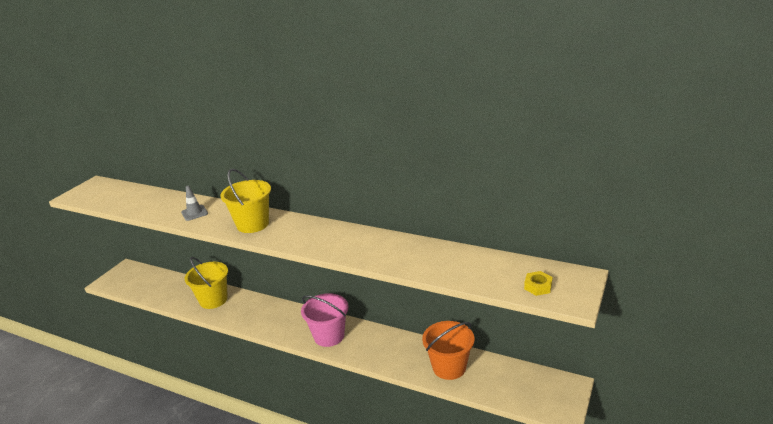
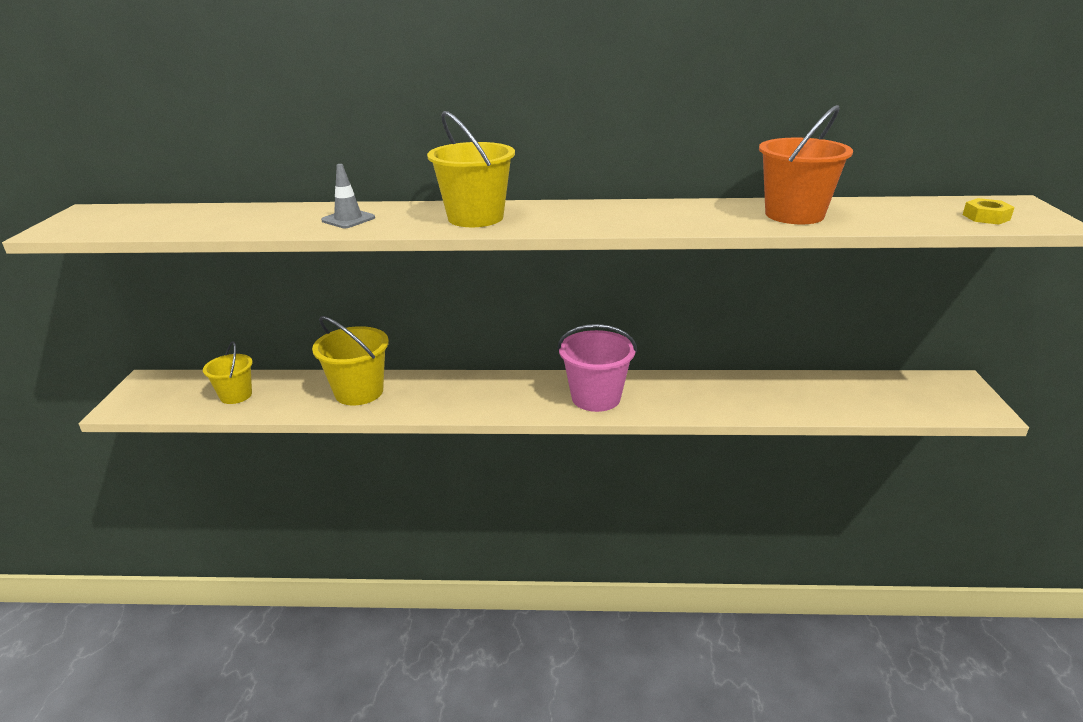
camera: 25 degrees left, 0 degrees up
(157, 287) = (236, 395): none -> yellow bucket
(449, 367) = (799, 396): orange bucket -> orange bucket (794, 214)

